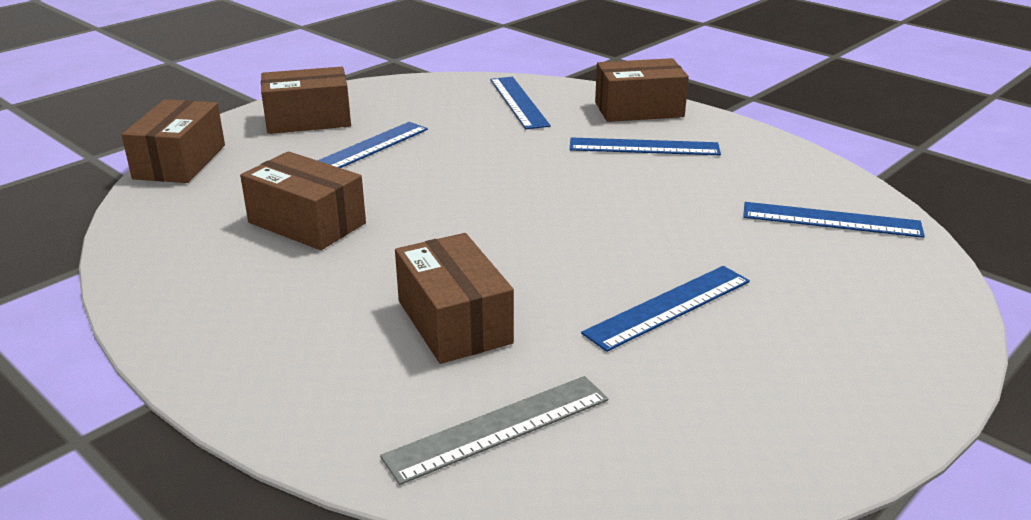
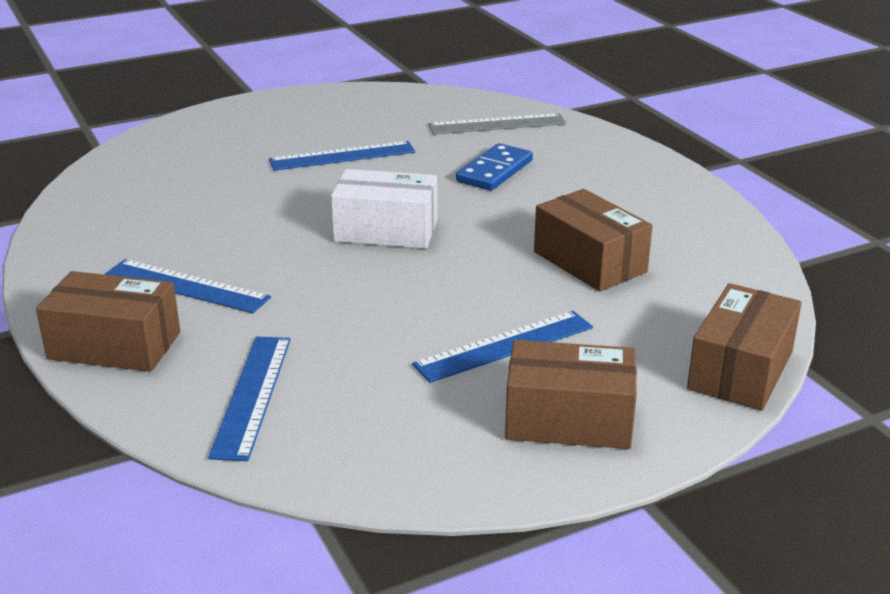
camera: 160 degrees left, 0 degrees up
(454, 322) = (494, 171): brown box -> blue domino
(526, 219) = (386, 230): none -> white box
(831, 220) = (138, 186): blue ruler -> none

